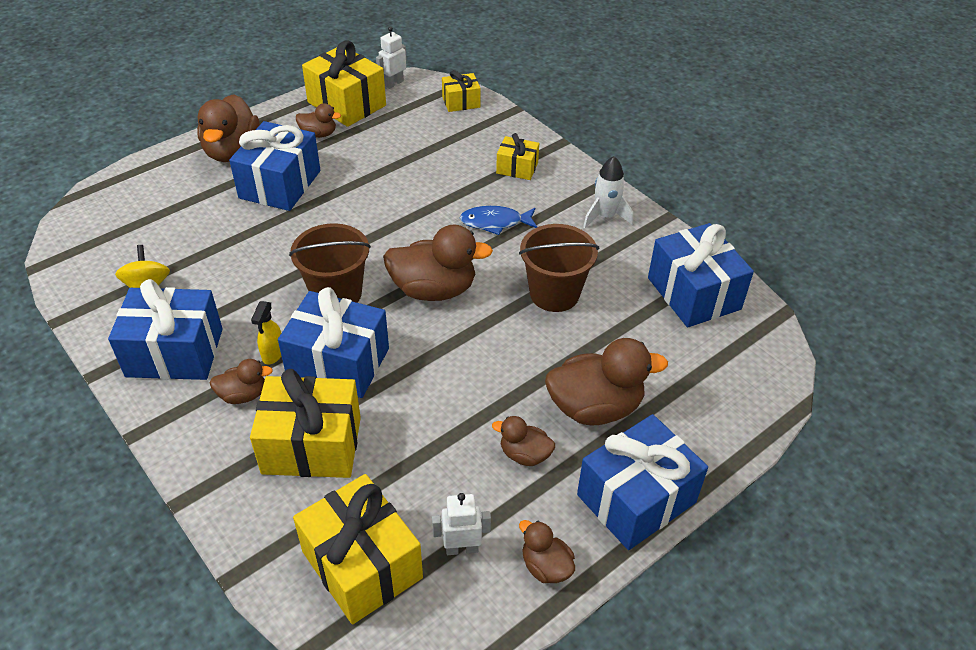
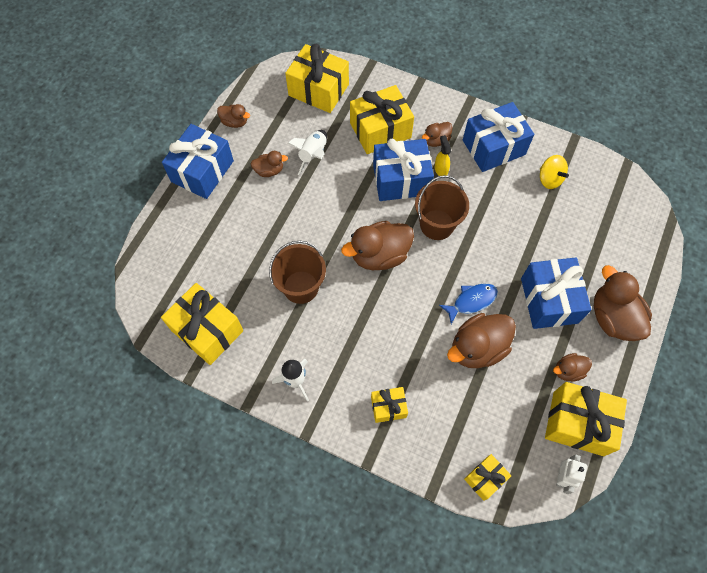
camera: 155 degrees right, 20 degrees up
(442, 451) = (313, 155): none -> white rocket
(461, 548) = (277, 114): white robot -> none
(495, 222) = (373, 335): blue fish -> blue fish (471, 301)
(595, 407) = (242, 214): brown duck -> brown duck (477, 348)
(693, 293) = (207, 330): blue gift -> yellow gift

